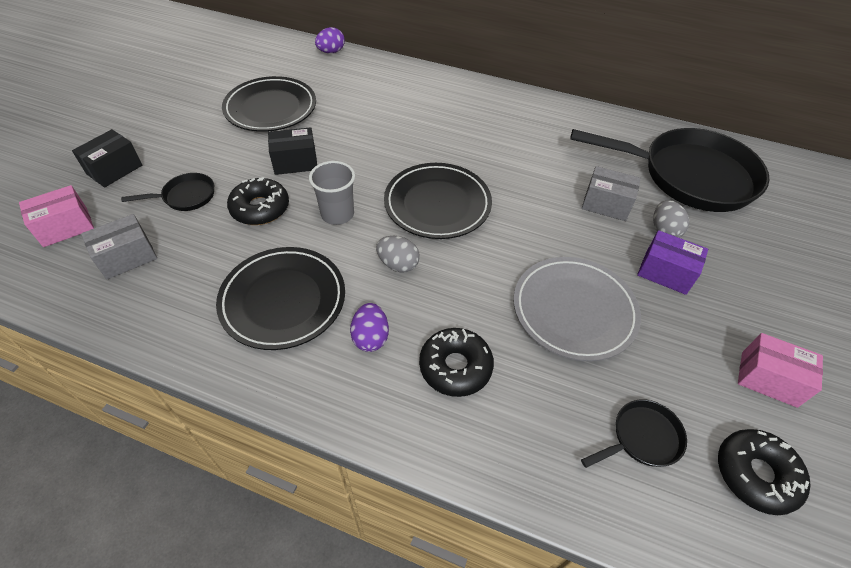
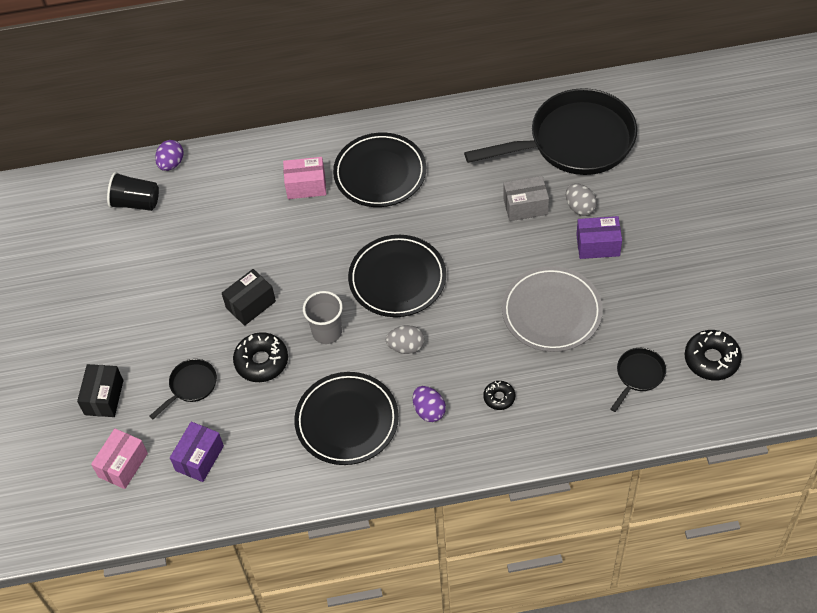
camera: 25 degrees left, 5 degrees up
(127, 257) = (199, 458): grey box -> purple box
(271, 108) = (176, 262): black plate -> black plate (380, 173)
(282, 62) = (136, 202): none -> black cup
(455, 367) = (499, 397): black donut -> black donut, size x0.57
(768, 379) = (697, 291): pink box -> pink box (306, 186)

